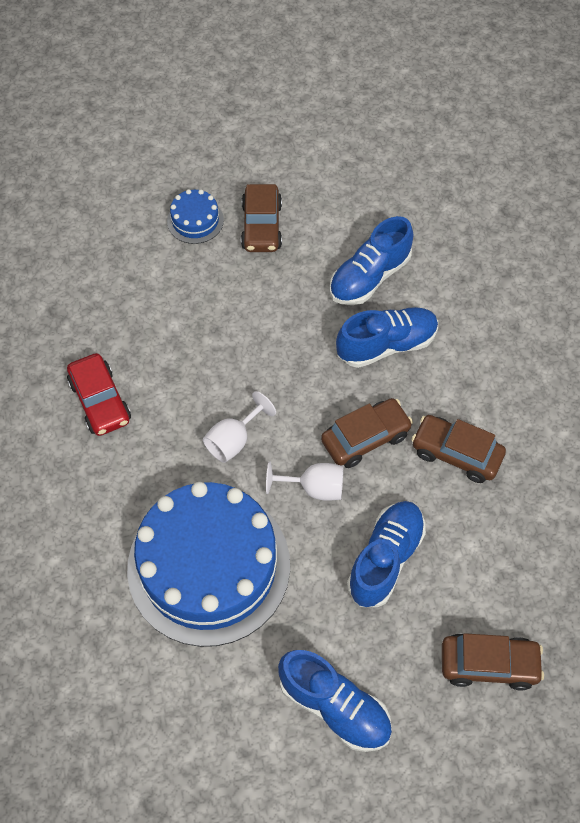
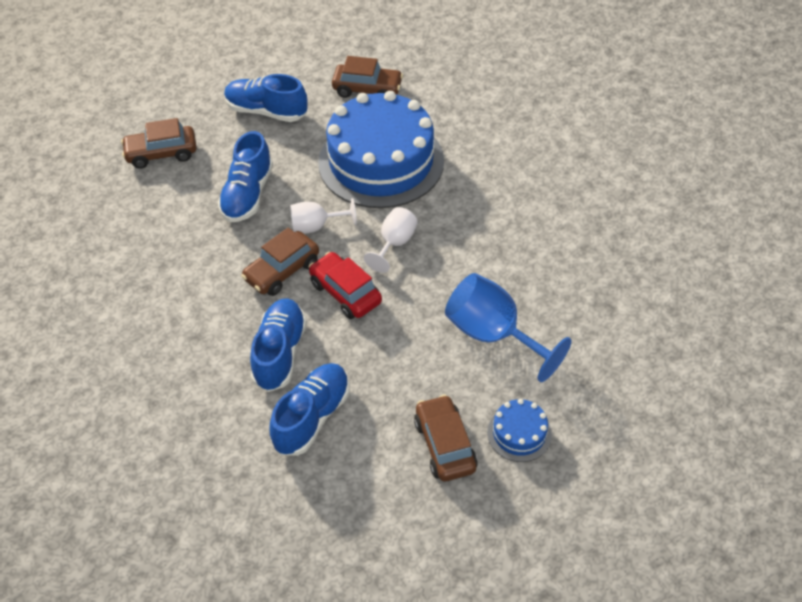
camera: 165 degrees right, 10 degrees down
(100, 401) = (521, 245): red car -> red car (345, 293)
(176, 311) = (493, 335): none -> blue goblet
(386, 345) = (280, 353): blue shoe -> blue shoe turned 135 degrees clockwise
(456, 453) = (200, 278): brown car -> brown car (367, 89)

